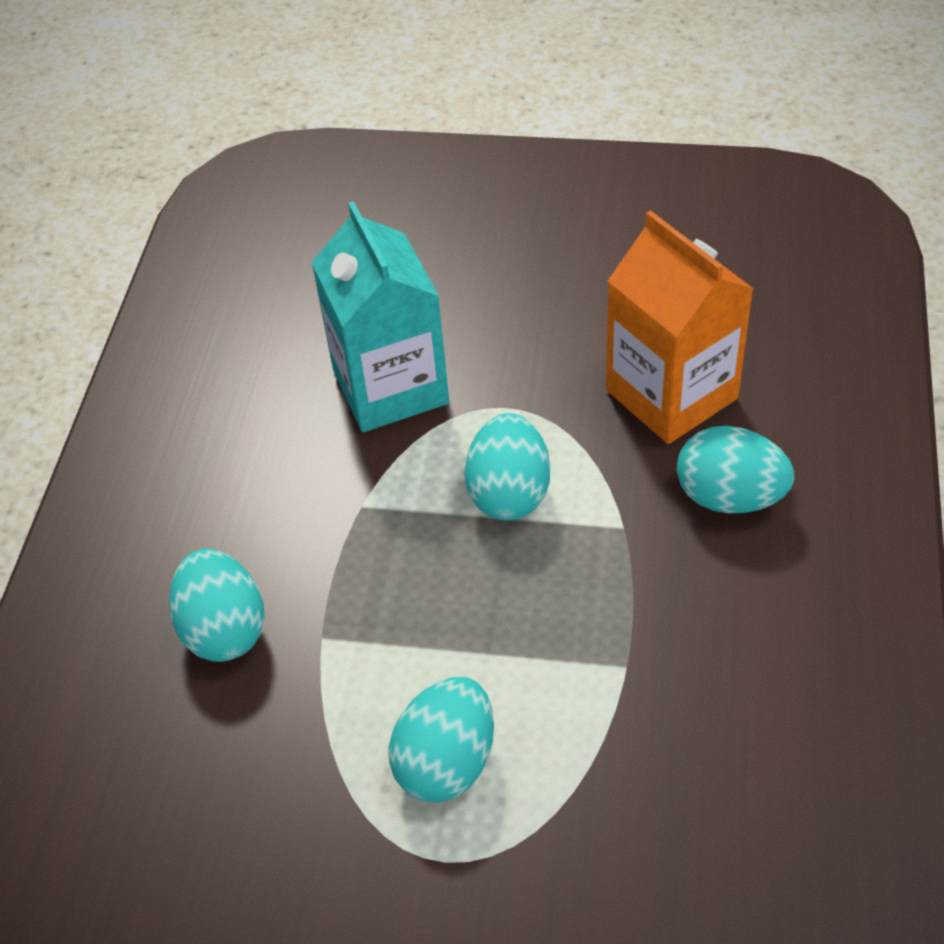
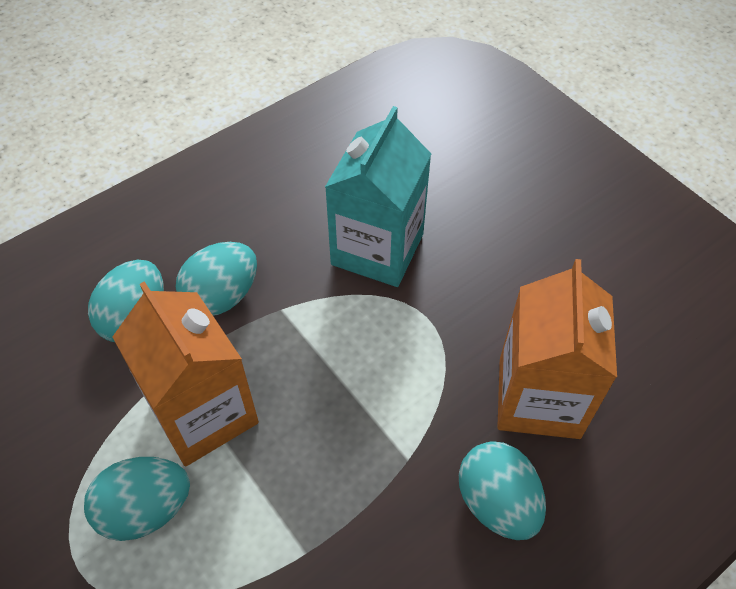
camera: 40 degrees right, 5 degrees up
(399, 646) = (203, 413): none -> orange carton
(509, 493) = (367, 374): turquoise egg -> turquoise egg (222, 296)

